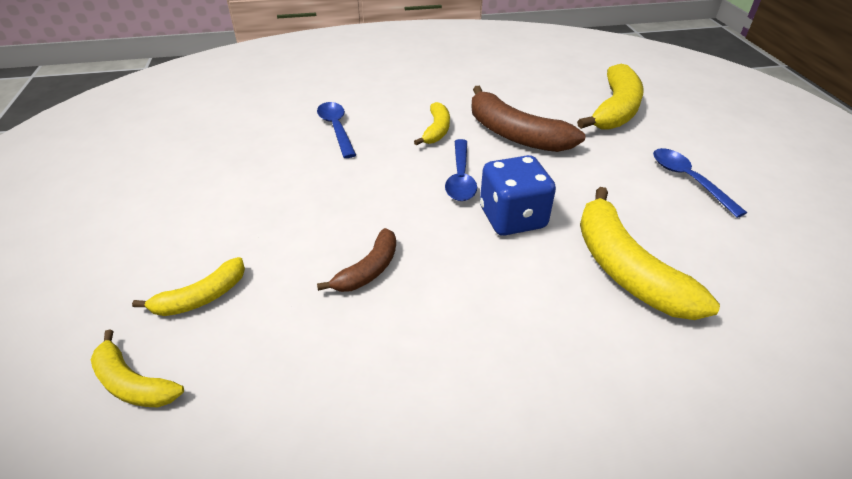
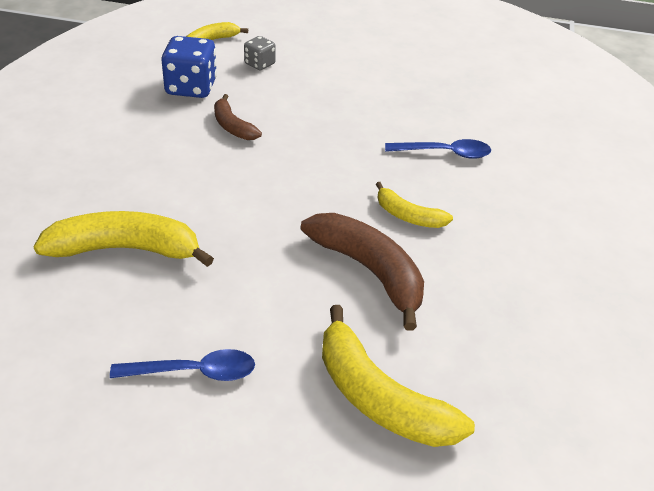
camera: 110 degrees right, 0 degrees up
(201, 297) = (259, 64): yellow banana -> grey dice
(460, 178) = (312, 204): blue spoon -> none
(512, 218) = (234, 213): blue dice -> blue dice (191, 87)
(515, 134) = (369, 272): brown banana -> brown banana turned 75 degrees clockwise

